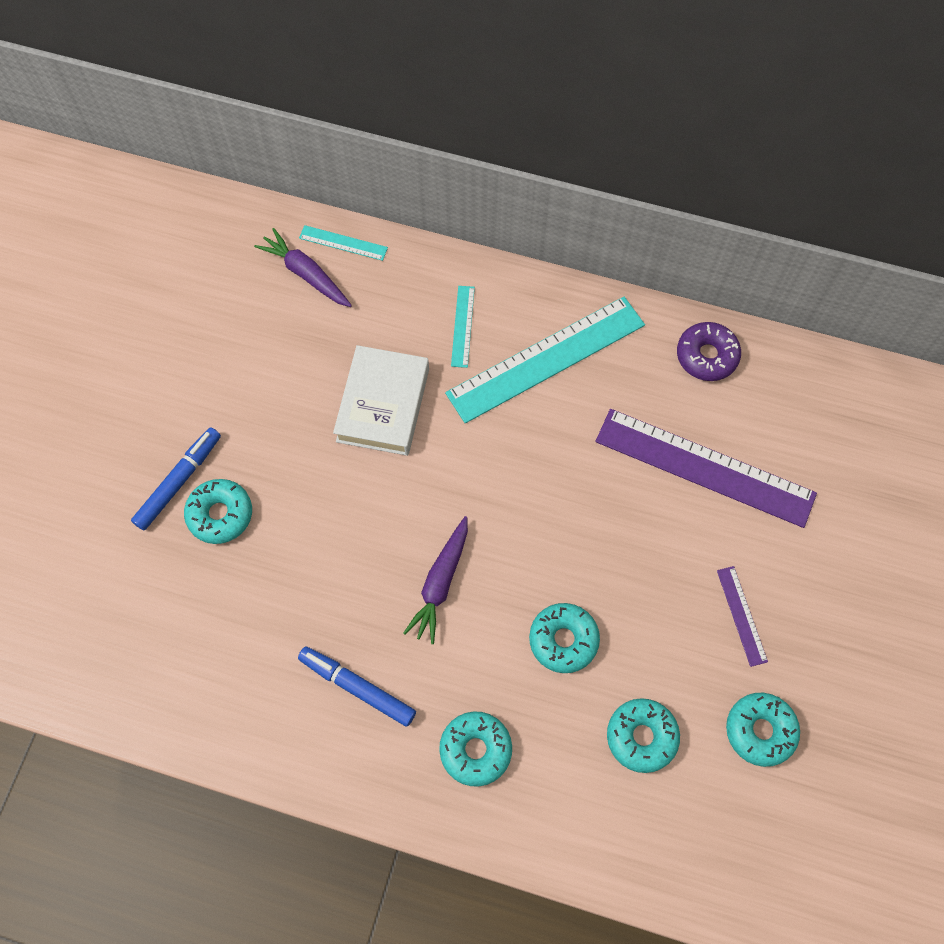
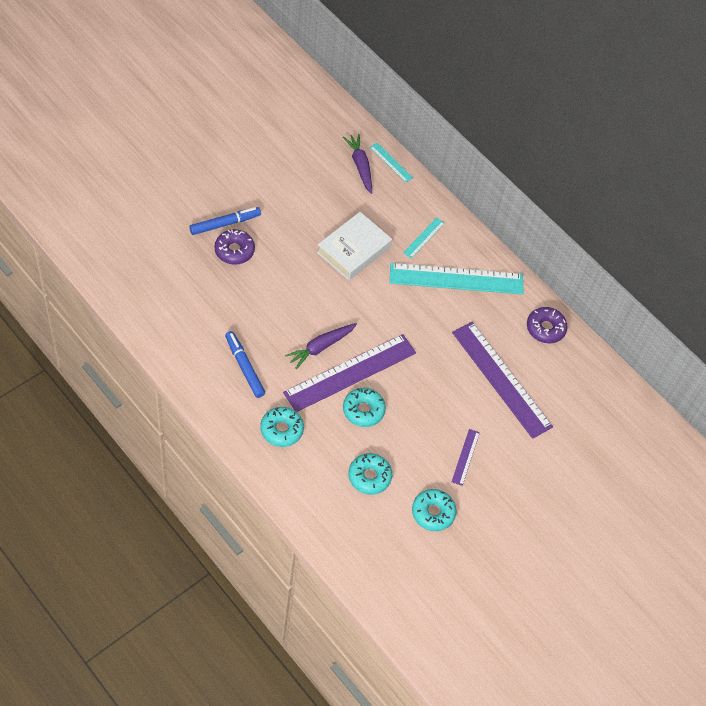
camera: 25 degrees right, 10 degrees down
(220, 514) = (234, 250): turquoise donut -> purple donut
(506, 595) = (350, 373): none -> purple ruler

